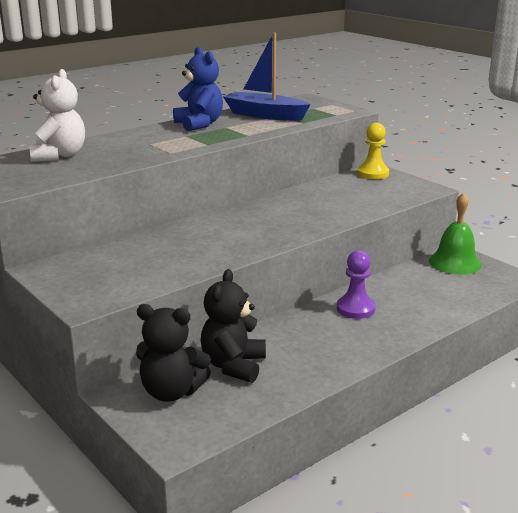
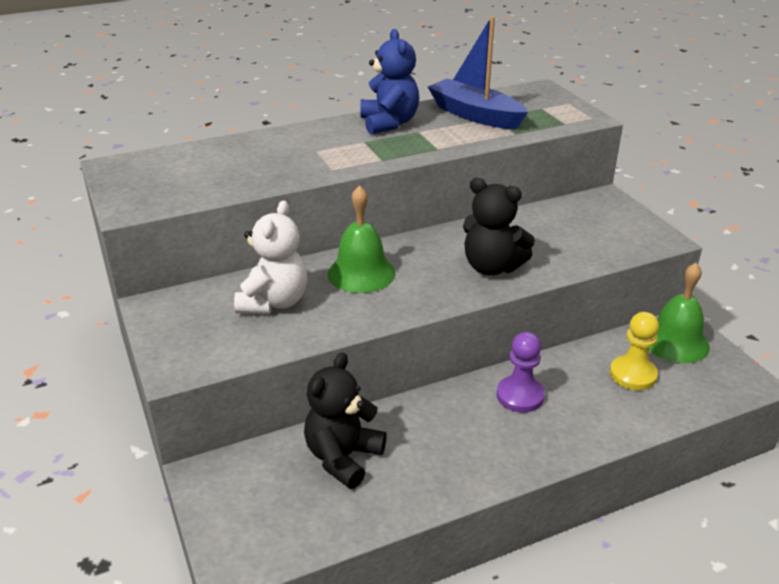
camera: 15 degrees right, 10 degrees up
(59, 156) = (206, 160): white teddy bear -> white teddy bear (274, 302)
(171, 392) = (260, 482): black teddy bear -> black teddy bear (492, 267)
(209, 231) = (361, 273): none -> green bell
(373, 173) = (600, 204): yellow pawn -> yellow pawn (633, 374)

